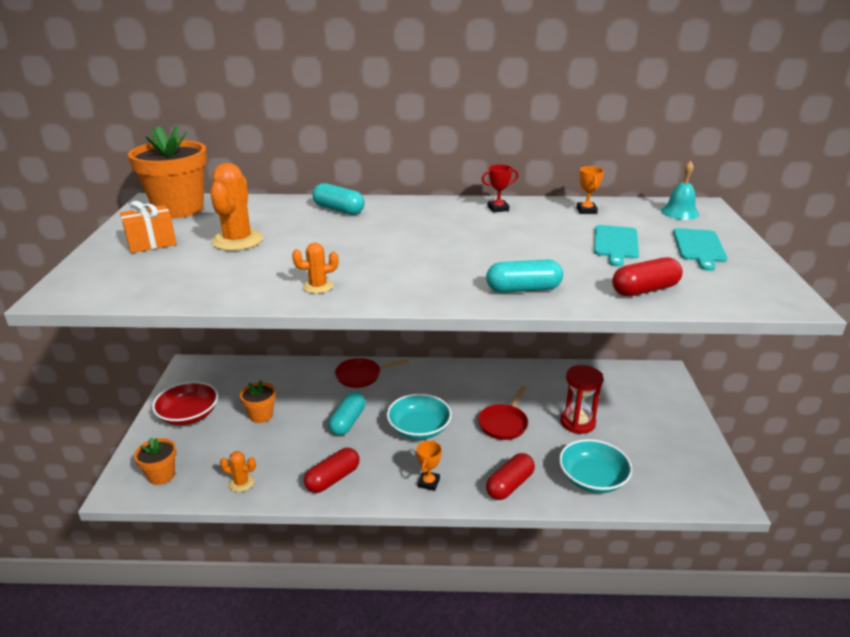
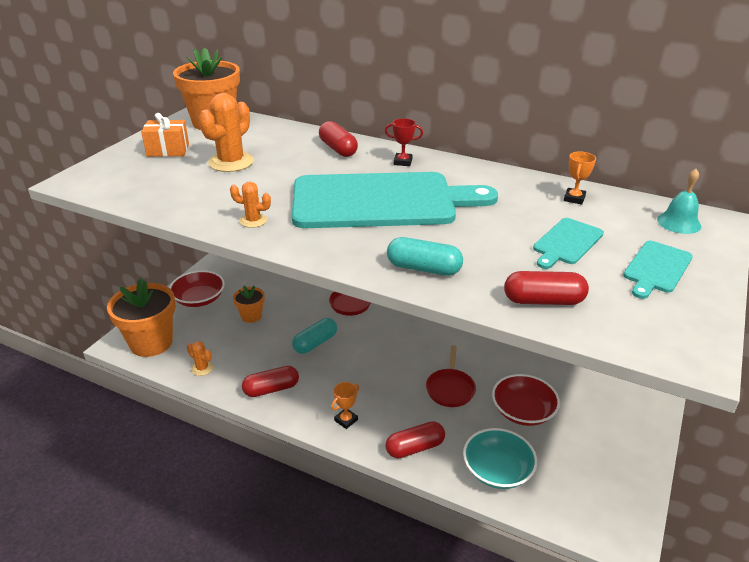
camera: 25 degrees right, 5 degrees up
(161, 475) = (151, 343): orange flower pot -> orange flower pot, size x1.93
(339, 210) = (338, 149): turquoise capsule -> red capsule
(419, 428) = (370, 368): turquoise bowl -> none
(426, 244) = (381, 201): none -> turquoise cutting board
(498, 208) = (485, 177): red trophy -> red trophy (403, 162)
(504, 423) = (450, 388): red pan -> red pan turned 45 degrees counterclockwise
(577, 422) = (523, 411): red hourglass -> red bowl

